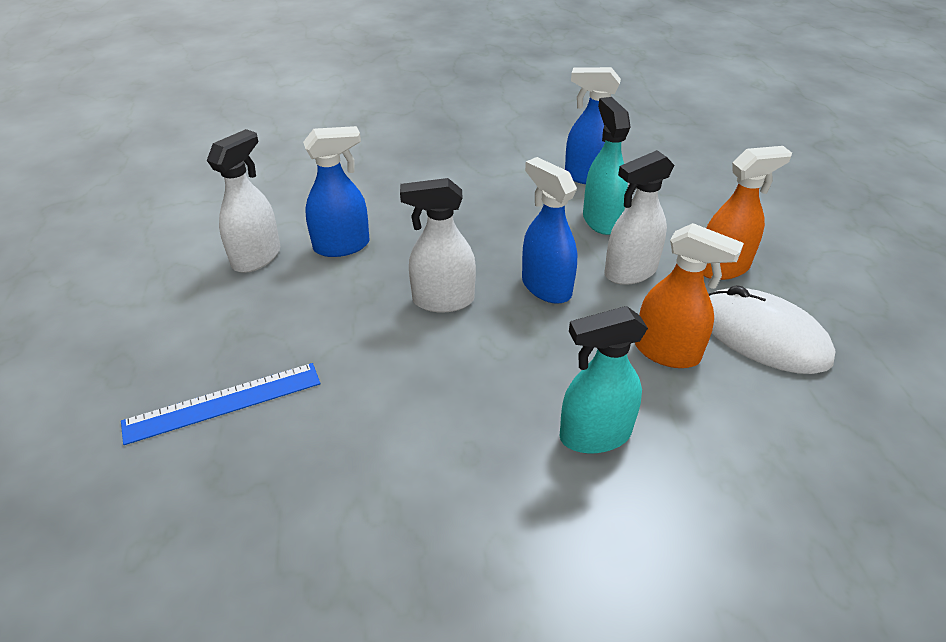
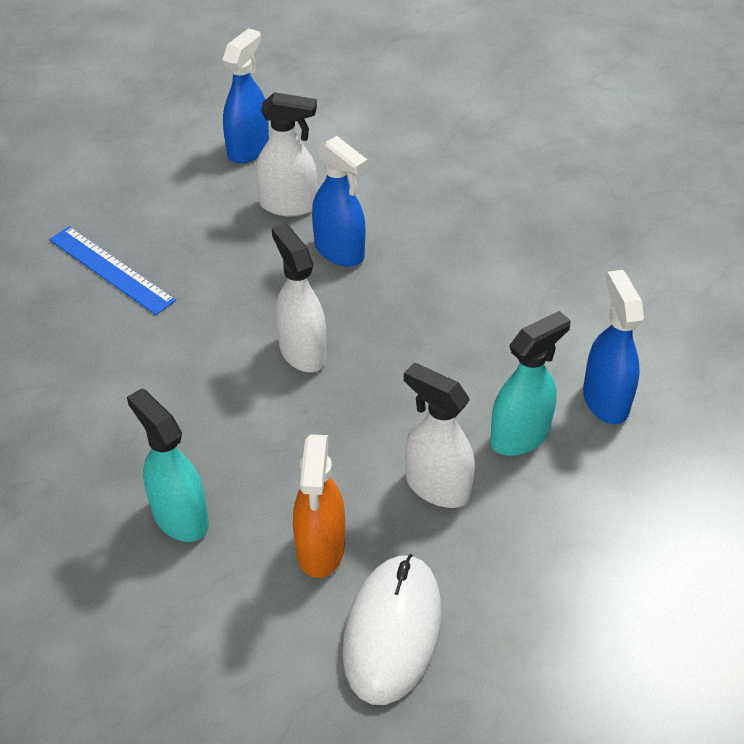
camera: 65 degrees right, 5 degrees up
(546, 287) = (367, 422): blue spray bottle -> blue spray bottle (248, 149)
(722, 268) = (500, 573): orange spray bottle -> none

